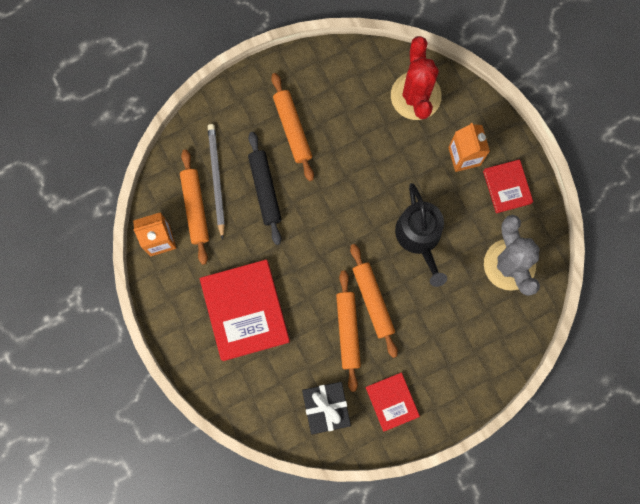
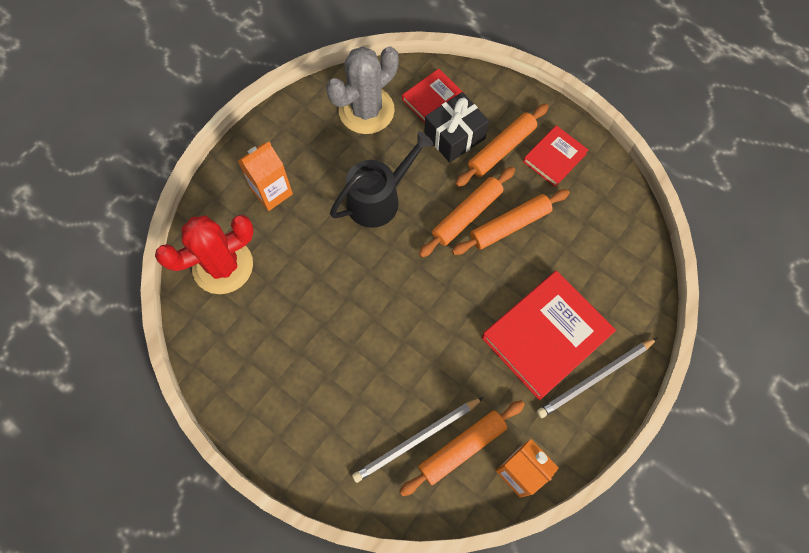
camera: 115 degrees left, 10 degrees down
(196, 330) = (595, 378): none -> grey pencil
(265, 190) = (402, 378): black rolling pin -> none
(292, 129) = (316, 380): orange rolling pin -> orange rolling pin (501, 149)
(326, 408) = (596, 213): black gift -> black gift (454, 136)
(507, 187) = (287, 141): red book -> red book (433, 99)

